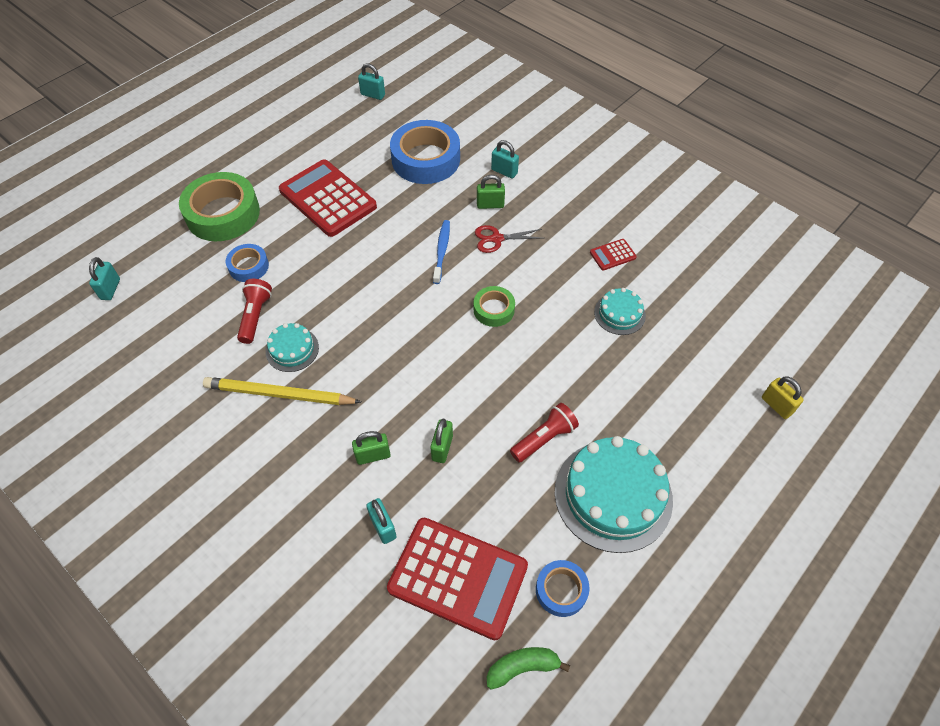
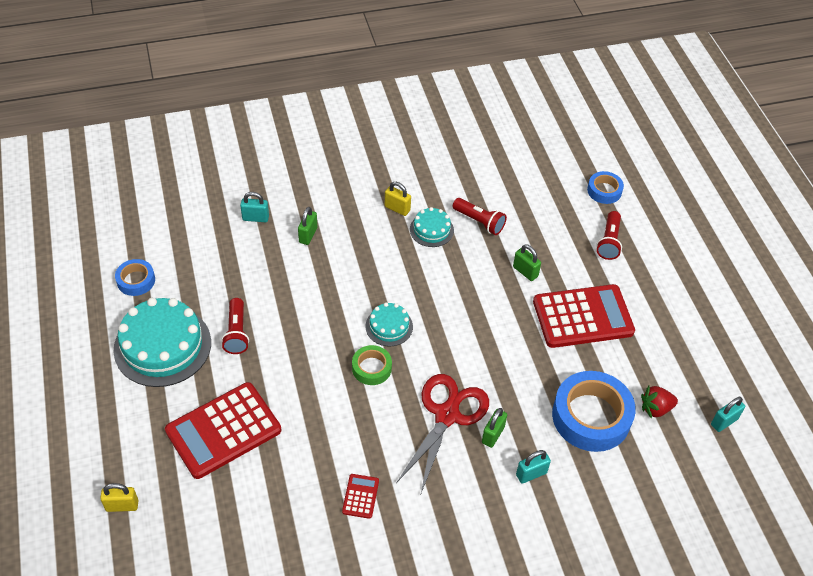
camera: 120 degrees right, 5 degrees down
(110, 289) = (566, 155): turquoise padlock -> none
(223, 214) = (609, 242): green tape -> red flashlight
(248, 266) = (535, 236): blue tape -> blue tape (604, 191)
(279, 395) = (397, 208): yellow pencil -> yellow padlock
(389, 130) = (655, 408): none -> red strawberry
(442, 251) = (462, 367): blue toothbrush -> none
(442, 448) = (281, 273): green padlock -> green padlock (525, 272)
(457, 577) = (191, 237): red calculator -> red calculator (223, 430)
(497, 239) = (446, 415): red scissors -> red scissors, size x1.84
(522, 667) = (117, 239): green banana -> none
(619, 314) = (296, 455): turquoise cake -> turquoise cake (389, 326)

